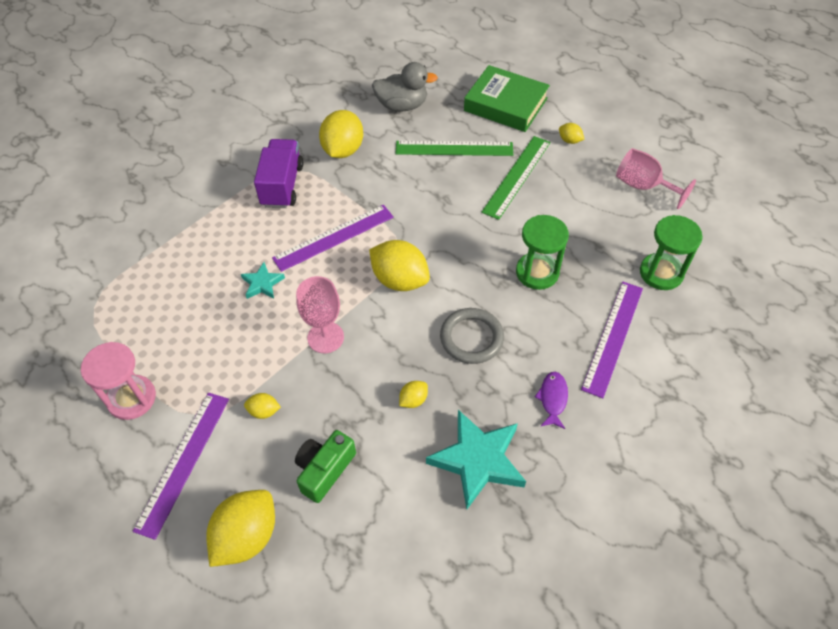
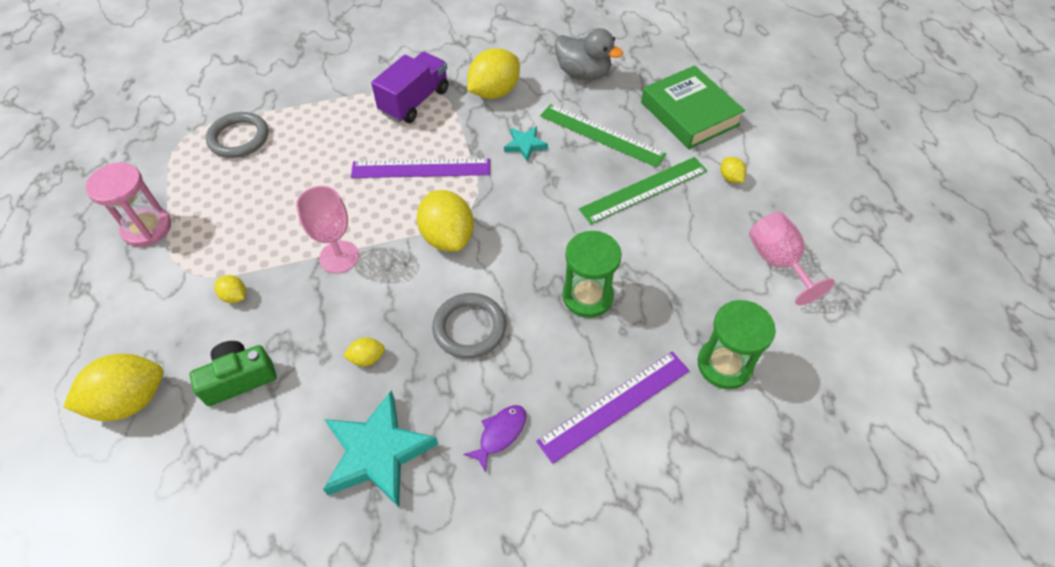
camera: 30 degrees right, 0 degrees up
(149, 284) = (239, 138): none -> grey ring
(183, 462) = (138, 304): purple ruler -> none
(262, 283) = (327, 181): turquoise star -> turquoise star (525, 145)

